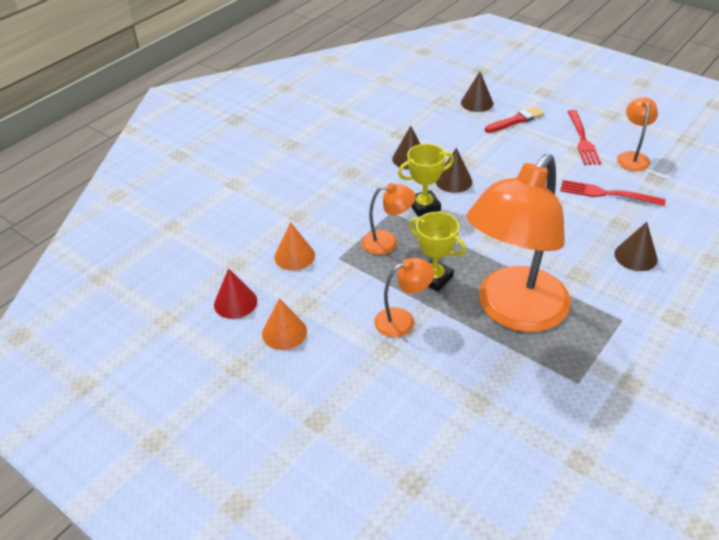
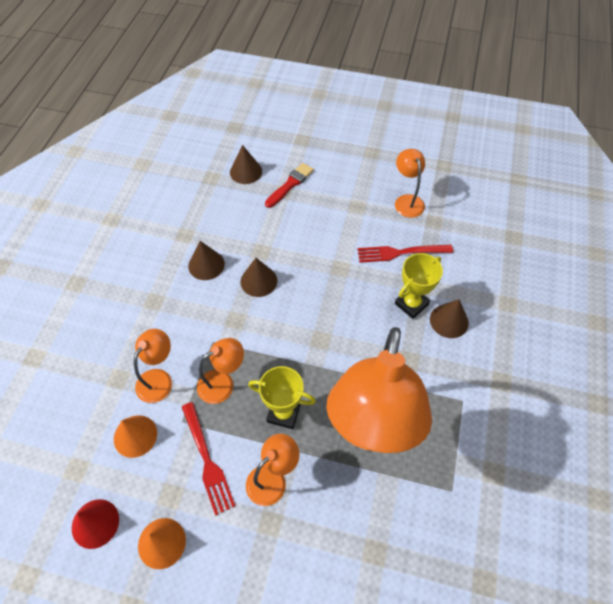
camera: 25 degrees left, 15 degrees up
(332, 224) = (159, 379): none -> orange lamp
(424, 206) = (242, 323): yellow trophy -> yellow trophy (411, 304)
(582, 139) = (357, 191): red fork -> red fork (207, 460)

